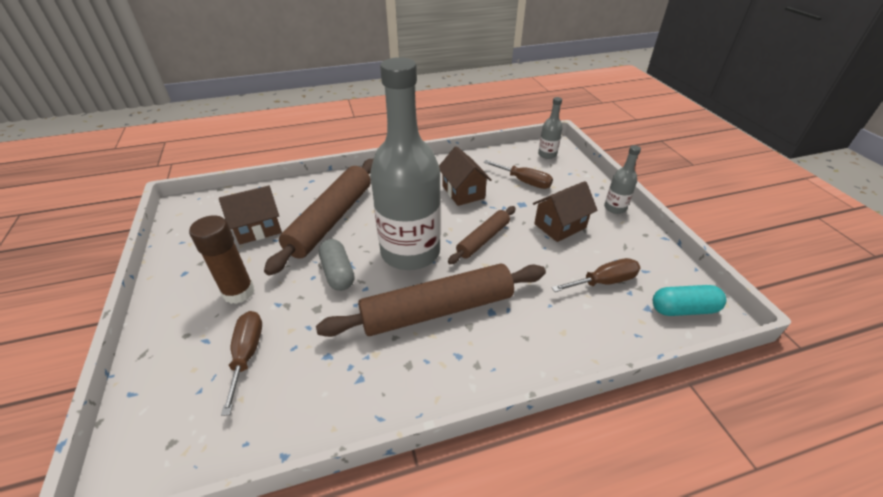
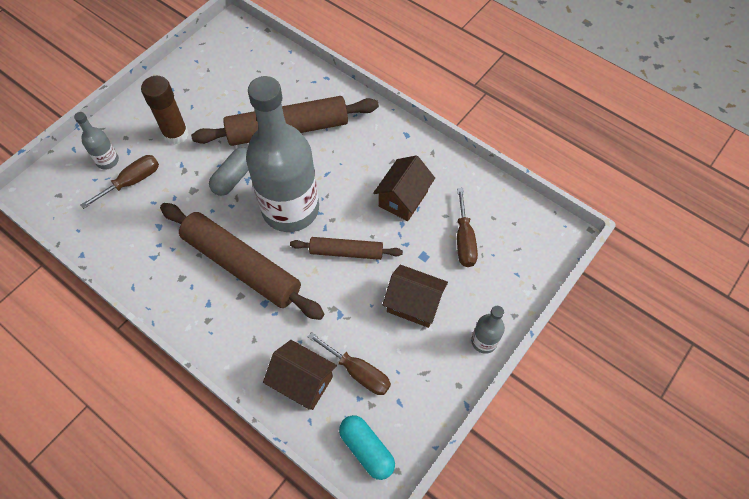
camera: 55 degrees right, 20 degrees up
(258, 229) = (242, 92): brown house -> brown house (303, 381)
(547, 154) = (537, 236): grey bottle -> grey bottle (107, 161)

